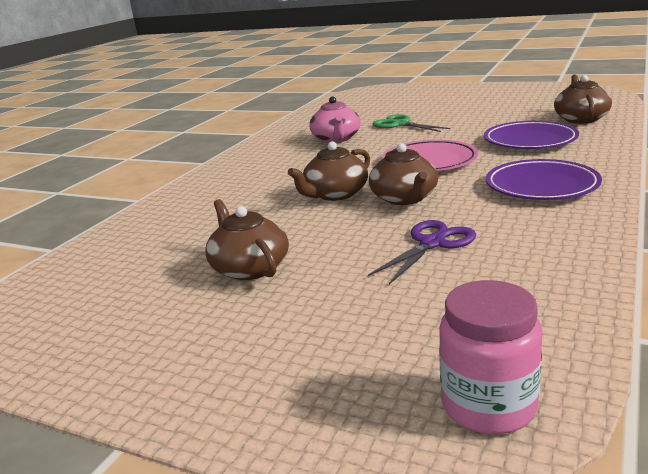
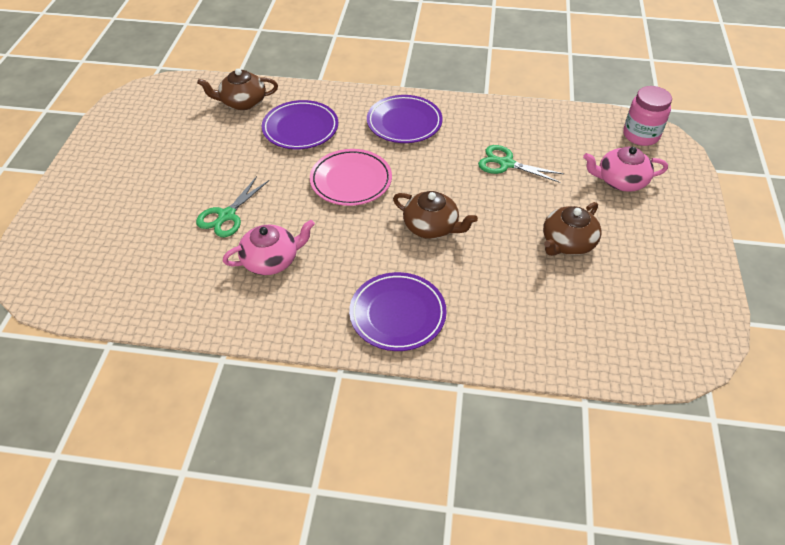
camera: 110 degrees left, 25 degrees up
(235, 178) = (397, 314): none -> purple plate
(349, 340) = (620, 181): none -> pink teapot
(404, 198) = (435, 185): brown teapot -> none
(432, 243) = (506, 164): purple scissors -> green scissors

